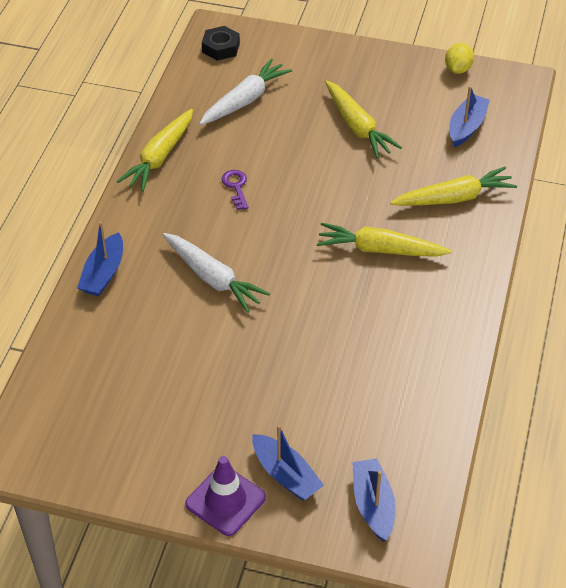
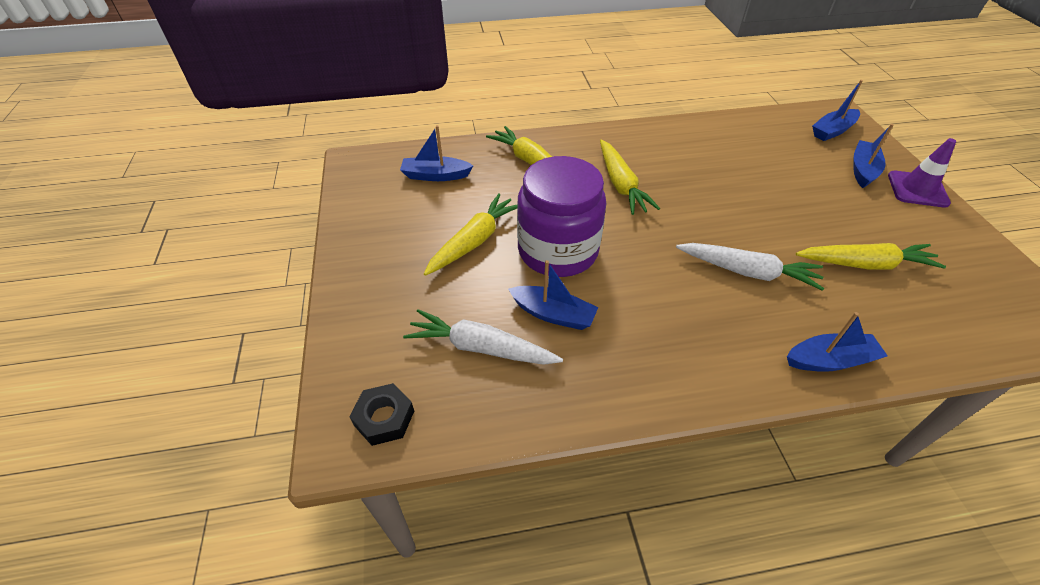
camera: 115 degrees left, 0 degrees up
(159, 157) = (630, 391): yellow carrot -> yellow carrot (865, 264)
(213, 278) = (748, 272): white carrot -> white carrot turned 90 degrees clockwise
(236, 187) = (622, 301): purple key -> none
(249, 145) = (553, 314): none -> blue boat
(315, 171) = (558, 251): none -> purple jar
(457, 69) = (351, 199): yellow lemon -> none

